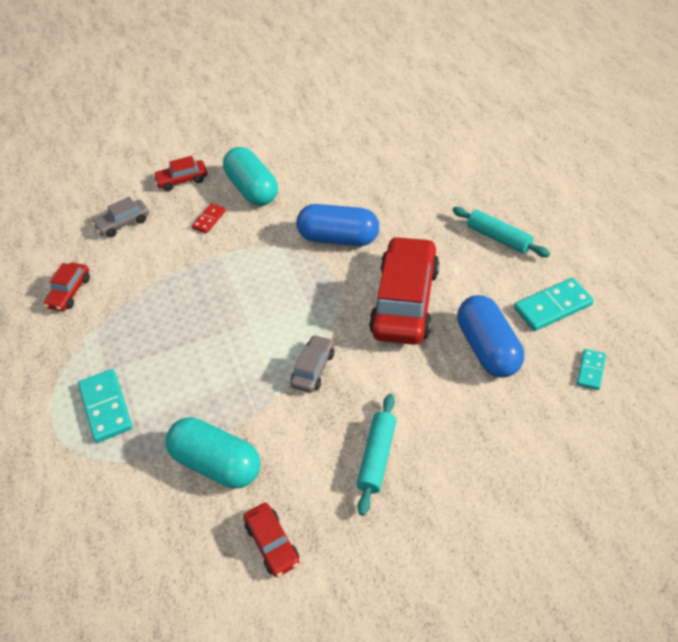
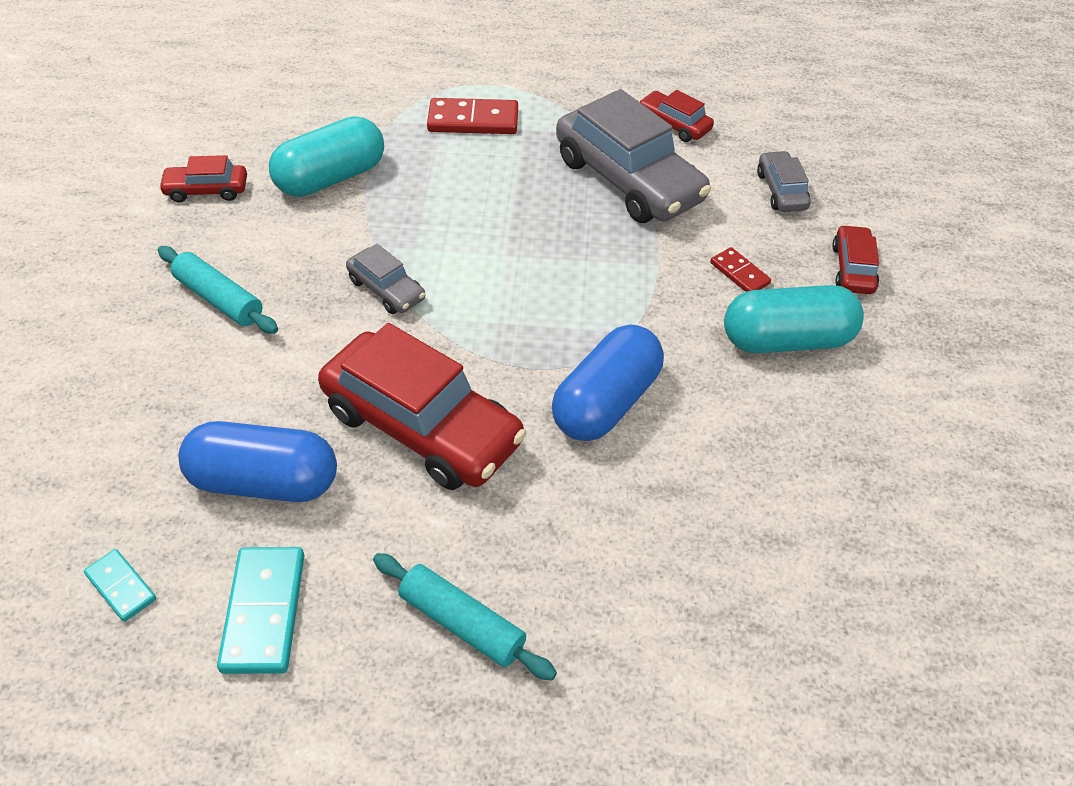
camera: 110 degrees right, 0 degrees up
(106, 407) = (473, 120): turquoise domino -> red domino
(143, 294) = (628, 180): none -> grey car
(498, 238) = (462, 623): turquoise rolling pin -> turquoise rolling pin turned 60 degrees clockwise

